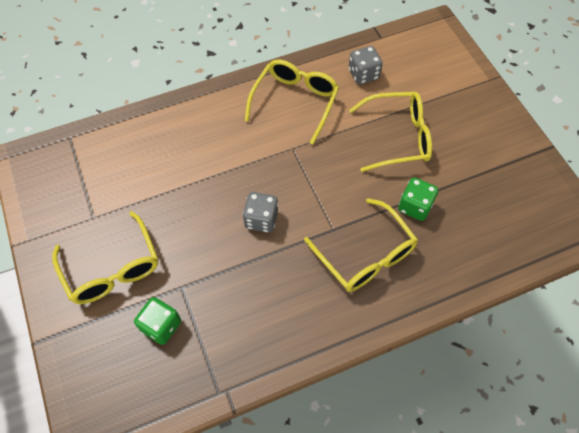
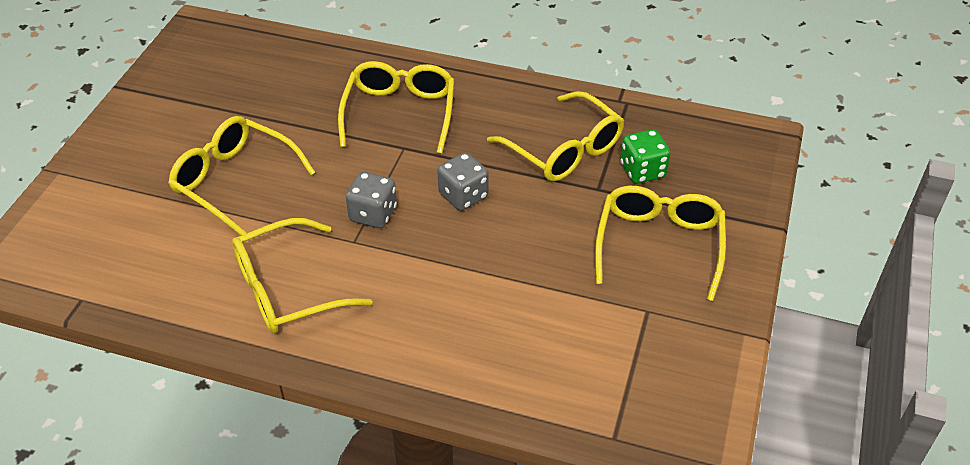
camera: 140 degrees left, 15 degrees down
(228, 305) = (564, 150): none -> yellow glasses
(363, 74) = (170, 268): grey dice -> grey dice (373, 214)
(415, 206) = (307, 119): green dice -> none

